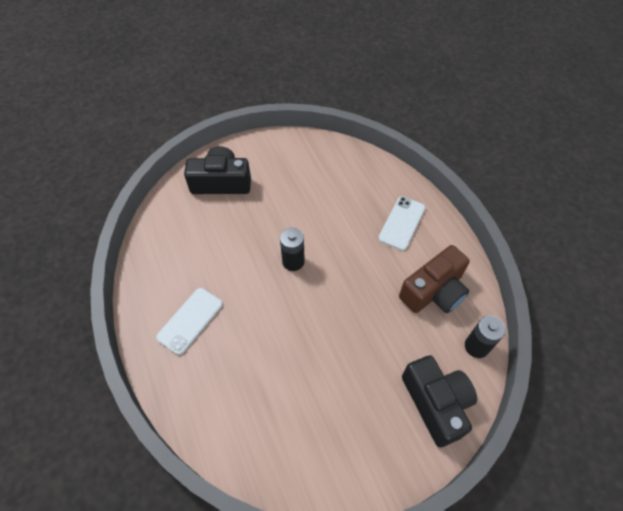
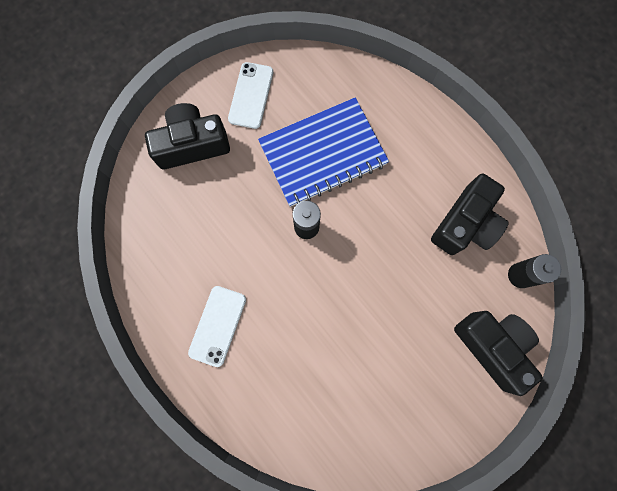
camera: 15 degrees left, 20 degrees up
(324, 211) = (323, 153): none -> blue notebook
(402, 223) = (412, 148): white phone -> white phone (251, 95)
(434, 291) = (465, 224): brown camera -> black camera

